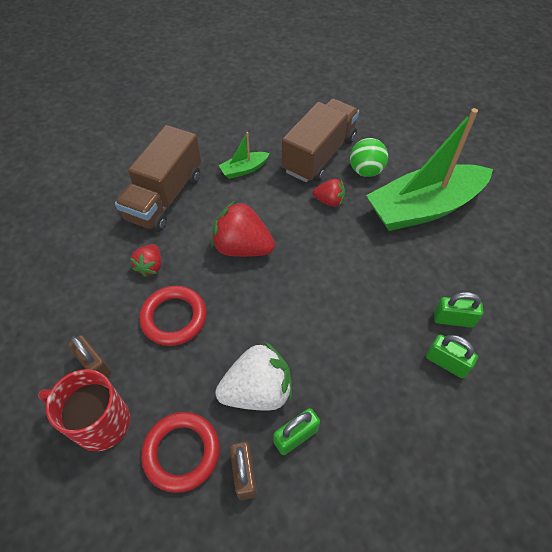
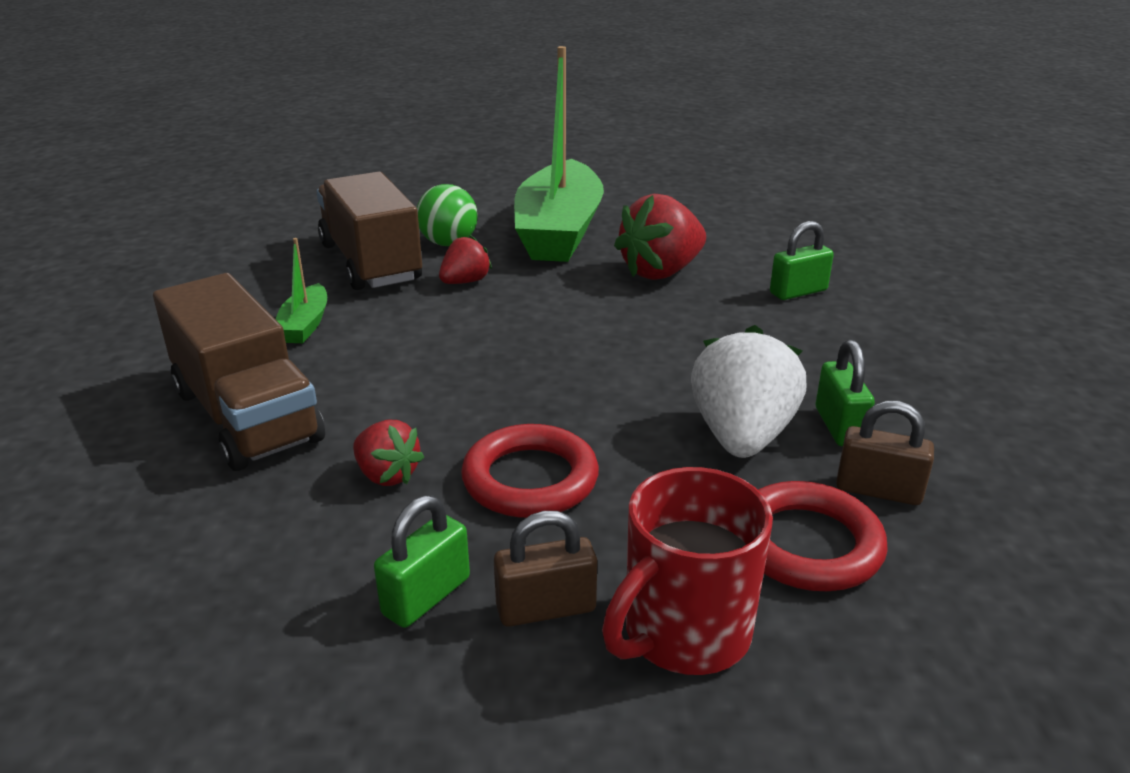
camera: 60 degrees left, 25 degrees down
(242, 247) = (461, 372): red strawberry -> red strawberry (661, 272)
(453, 319) = (741, 269): green padlock -> green padlock (426, 596)

